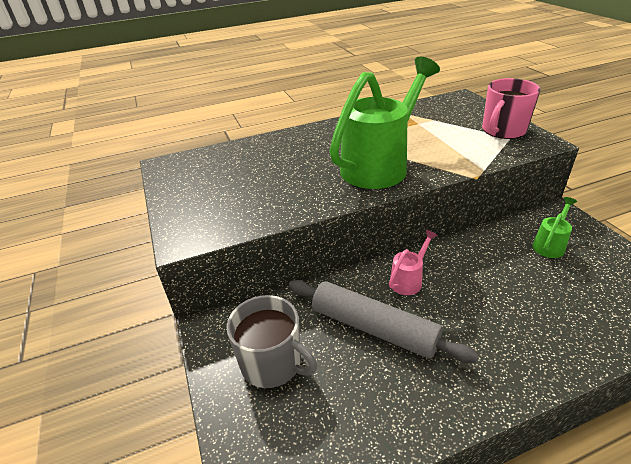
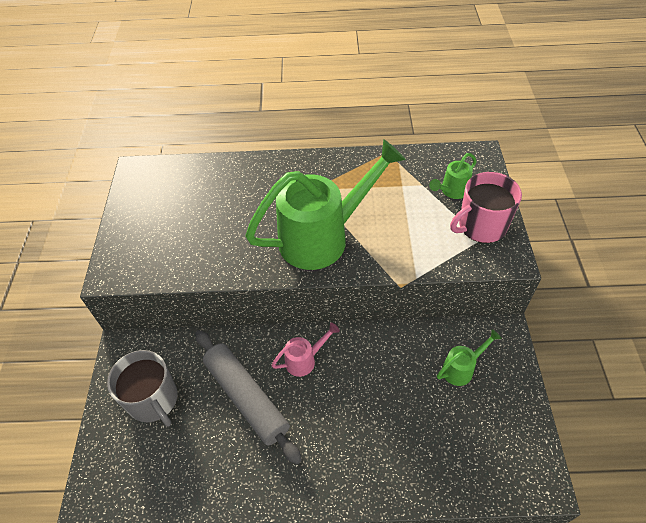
camera: 20 degrees right, 15 degrees up
(460, 118) = (452, 191): none -> green watering can

